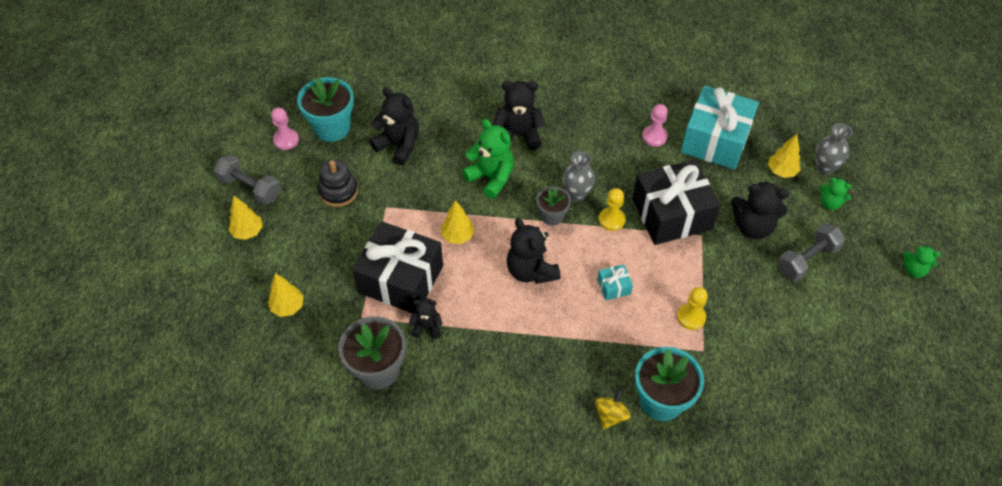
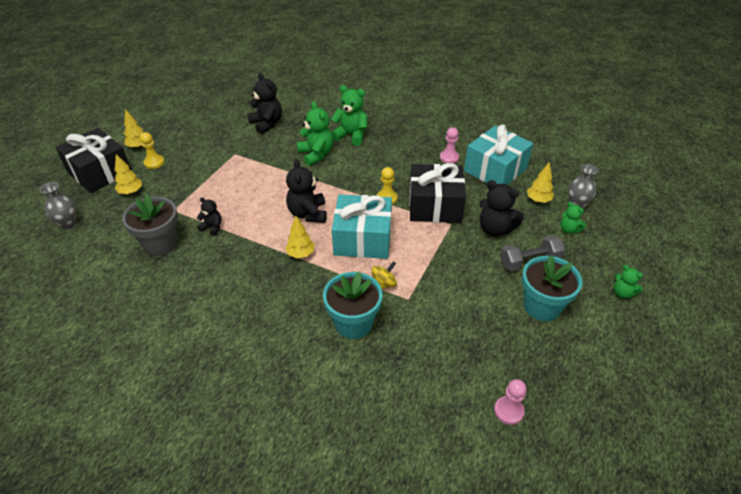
camera: 20 degrees right, 10 degrees down
(250, 188) = (157, 124): grey dumbbell -> none
(286, 140) = (198, 106): pink pawn -> pink pawn (508, 411)
(332, 128) = (231, 106): turquoise flower pot -> turquoise flower pot (541, 306)
(338, 191) = (210, 139): black stacking toy -> none
(400, 279) = (215, 195): black gift -> black gift (99, 172)
(458, 236) = (270, 181): yellow tree -> yellow tree (301, 254)
(518, 135) = (351, 135): black teddy bear -> green teddy bear
(552, 216) = (344, 186): grey flower pot -> none
(577, 194) = (370, 177): grey vase -> grey vase (68, 224)
(610, 415) = (307, 321): yellow spinning top -> yellow spinning top (383, 284)
(614, 287) = (363, 239): turquoise gift -> turquoise gift, size x2.45
(691, 317) = (411, 274): yellow pawn -> yellow pawn (154, 162)

